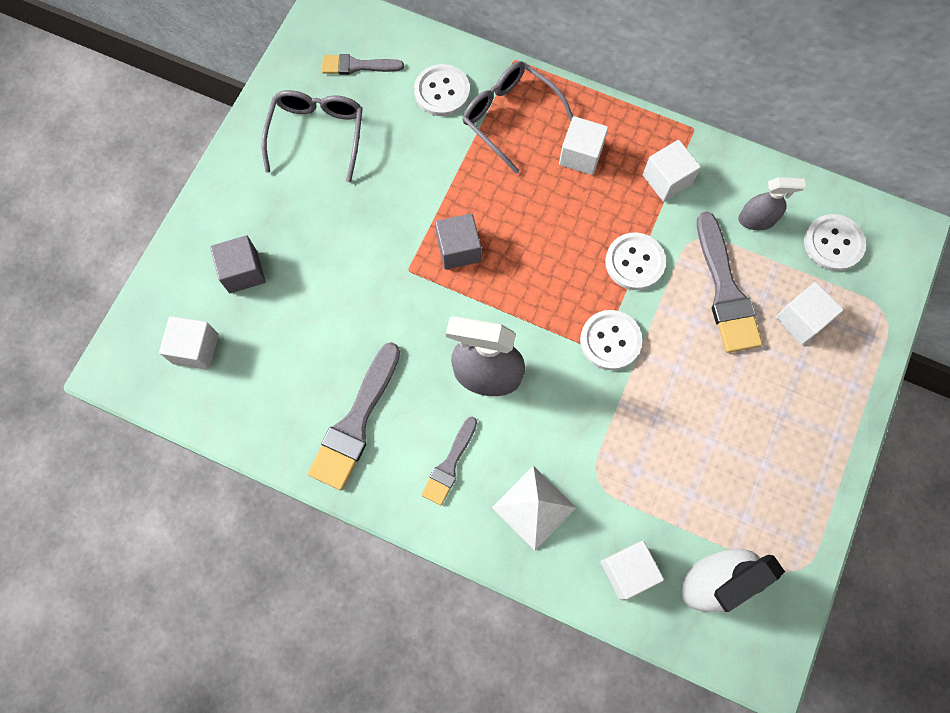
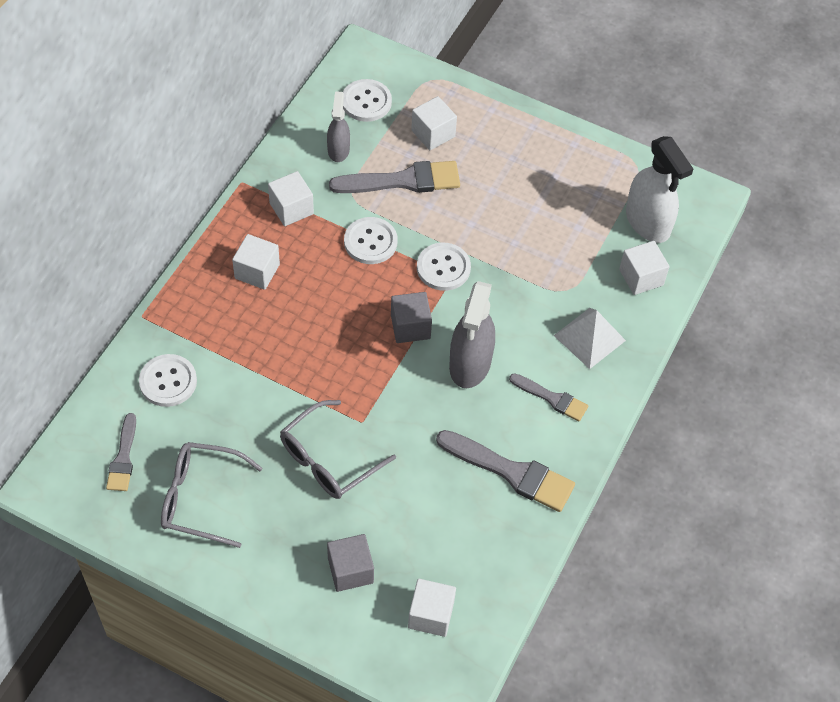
camera: 90 degrees left, 15 degrees down
(458, 249) = (344, 378): grey cube -> grey cube (410, 327)
(509, 116) = (206, 326): grey glasses -> grey glasses (328, 460)

